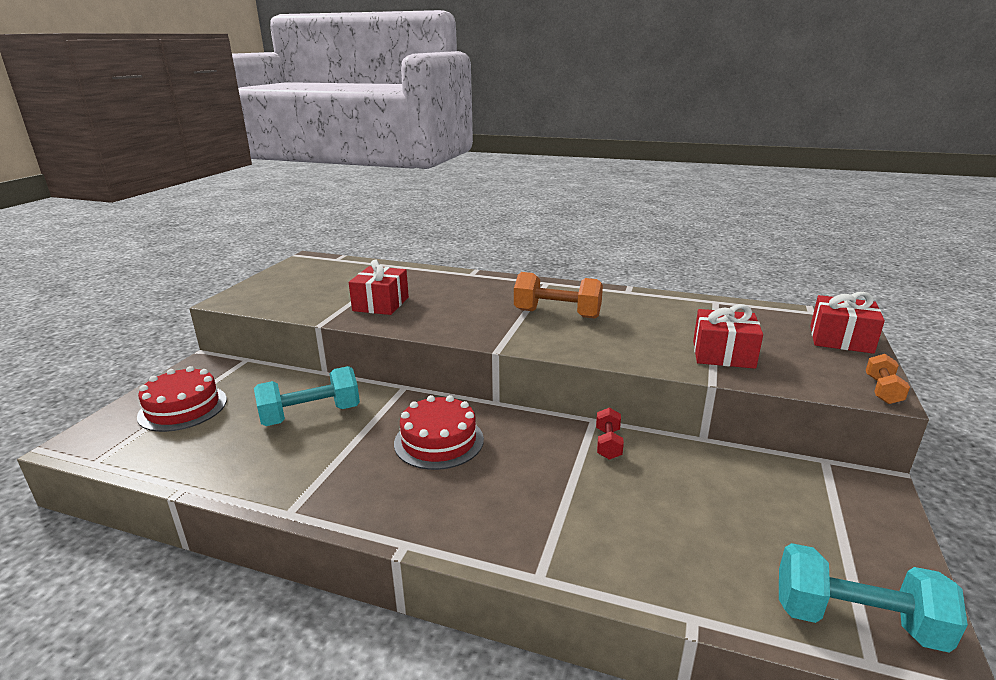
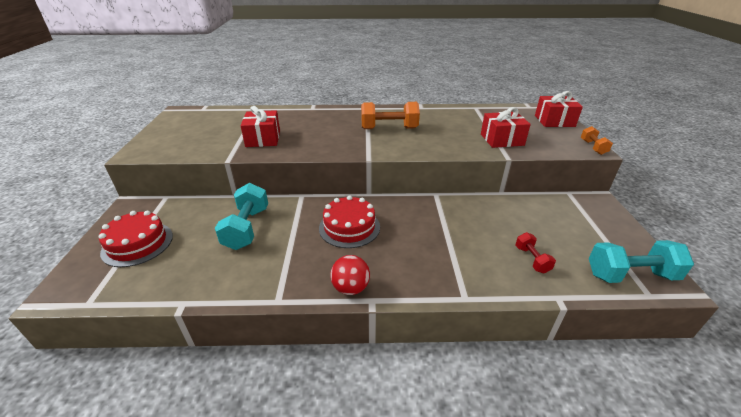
camera: 20 degrees left, 10 degrees up
(311, 415) = (247, 228): turquoise dumbbell -> turquoise dumbbell turned 45 degrees counterclockwise
(388, 521) = (350, 288): none -> red ball
(608, 444) = (453, 207): red dumbbell -> red dumbbell (532, 259)

